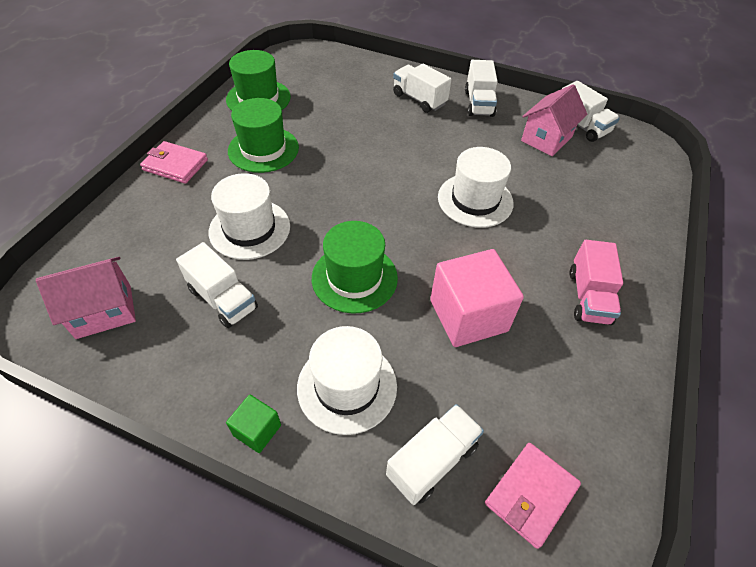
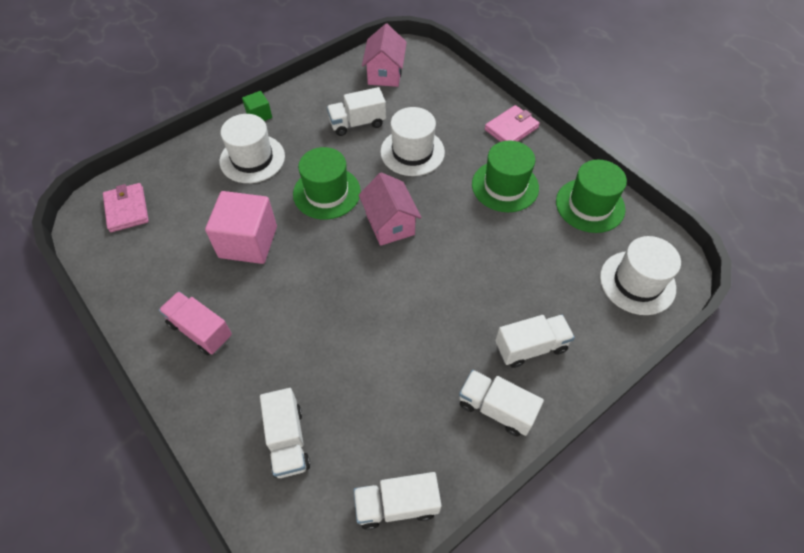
camera: 120 degrees right, 5 degrees up
(432, 461) = (181, 177): white truck -> white truck (288, 440)
(475, 200) = (350, 312): white hat -> white hat (637, 282)
(546, 139) = (395, 442): pink house -> pink house (390, 224)

